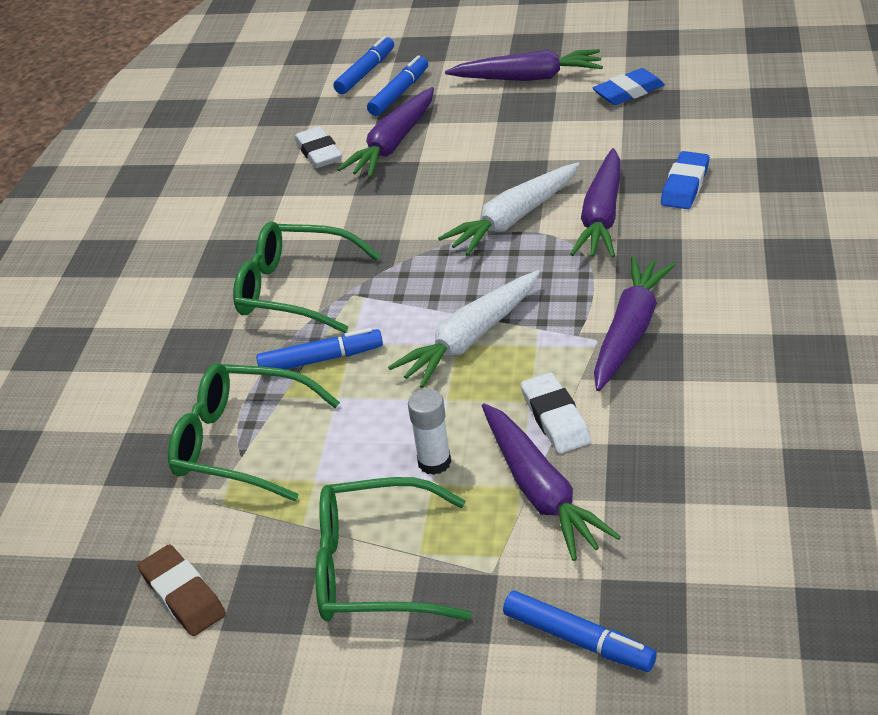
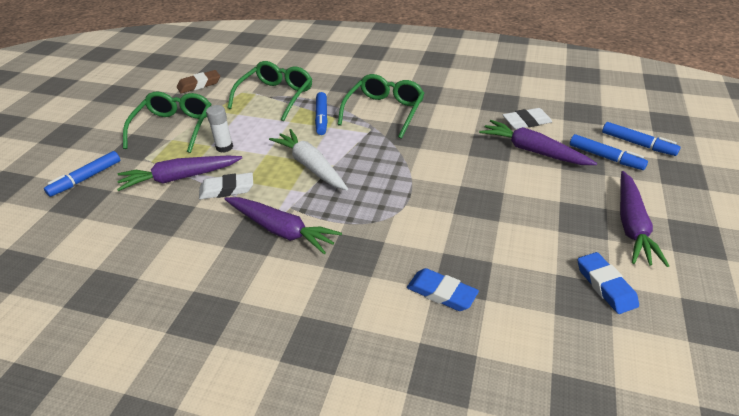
camera: 95 degrees right, 0 degrees up
(513, 219) = (424, 195): white carrot -> none
(601, 216) = (413, 237): purple carrot -> none

